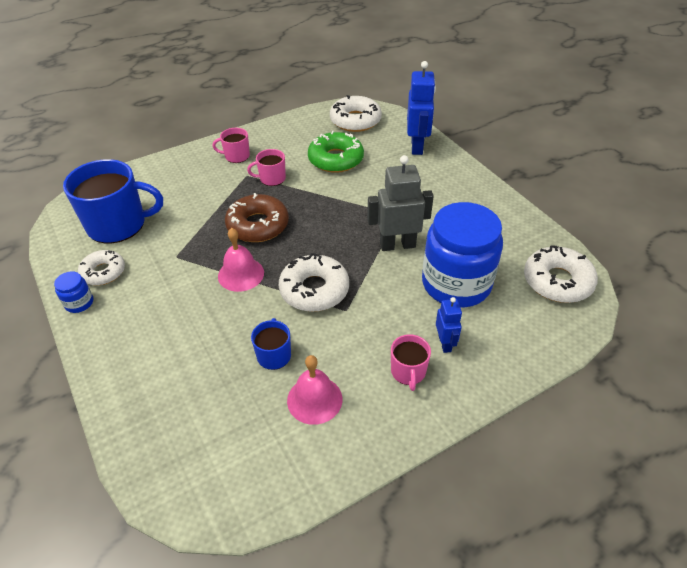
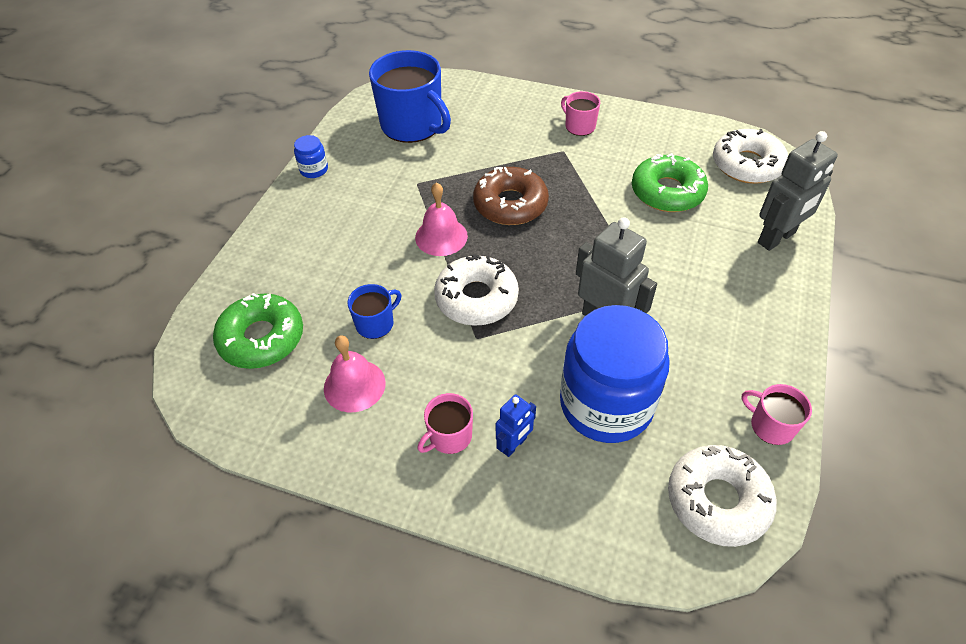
camera: 50 degrees right, 5 degrees up
(103, 272) = (356, 157): white donut -> none
(207, 433) = (262, 338): none -> green donut
(272, 178) = (581, 169): pink mug -> pink mug (771, 425)
(417, 146) = (776, 238): blue robot -> grey robot

